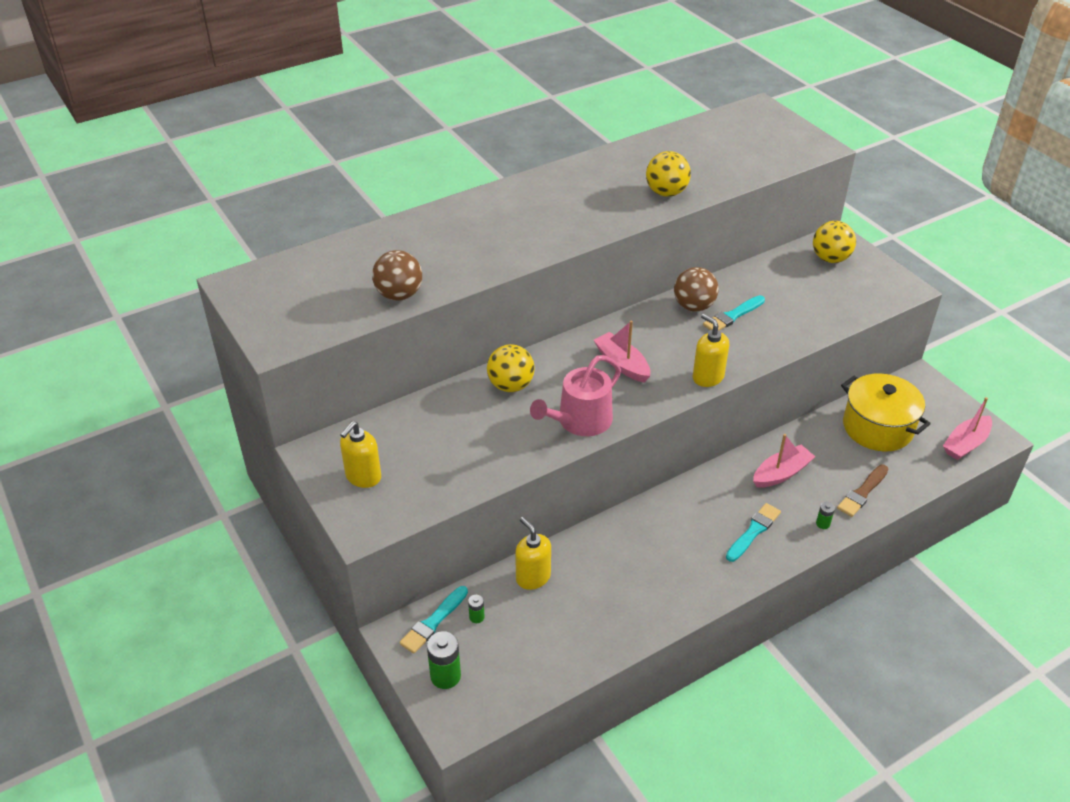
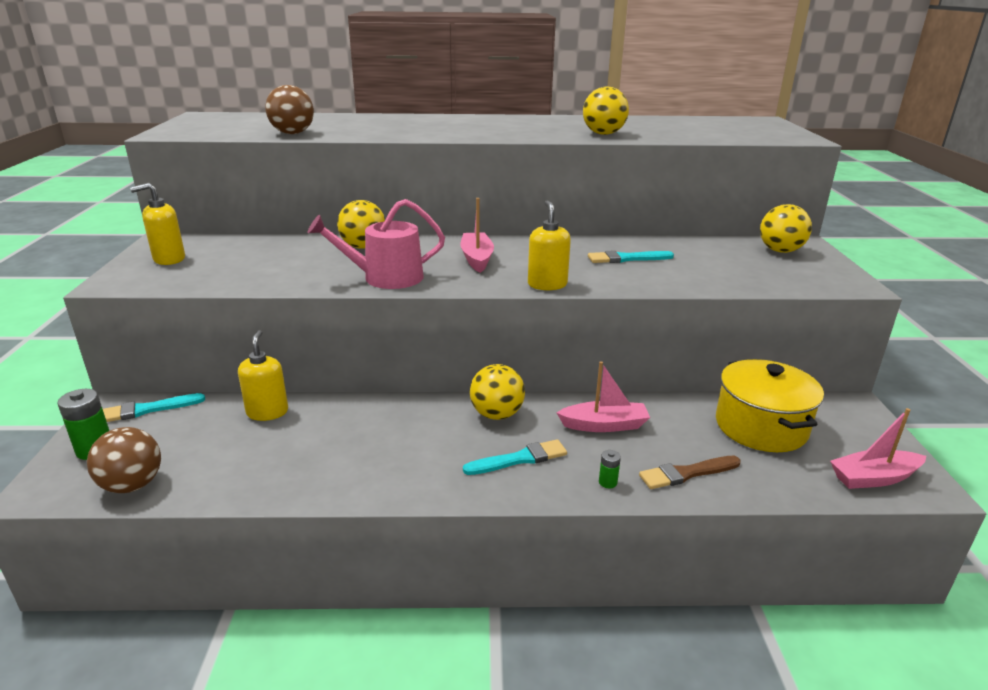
camera: 30 degrees right, 15 degrees down
(476, 617) = (183, 420): green battery -> none
(693, 306) = (595, 246): brown ball -> brown ball (132, 485)
(702, 498) = (497, 414): none -> yellow ball

